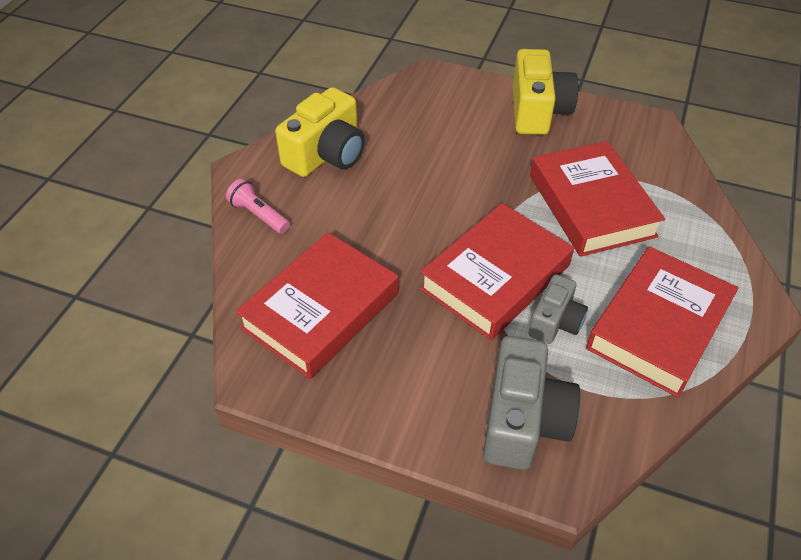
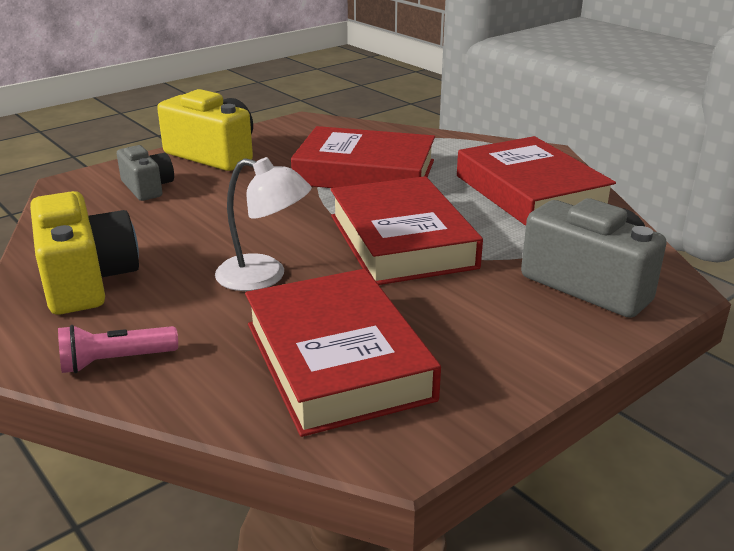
camera: 60 degrees left, 20 degrees down
(389, 229) = (264, 276): none -> white lamp
(555, 322) = (485, 231): grey camera -> grey camera (147, 188)

